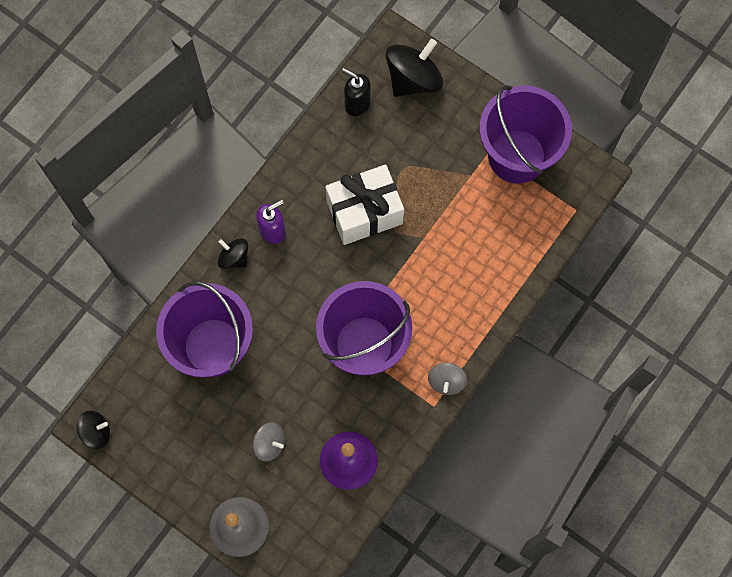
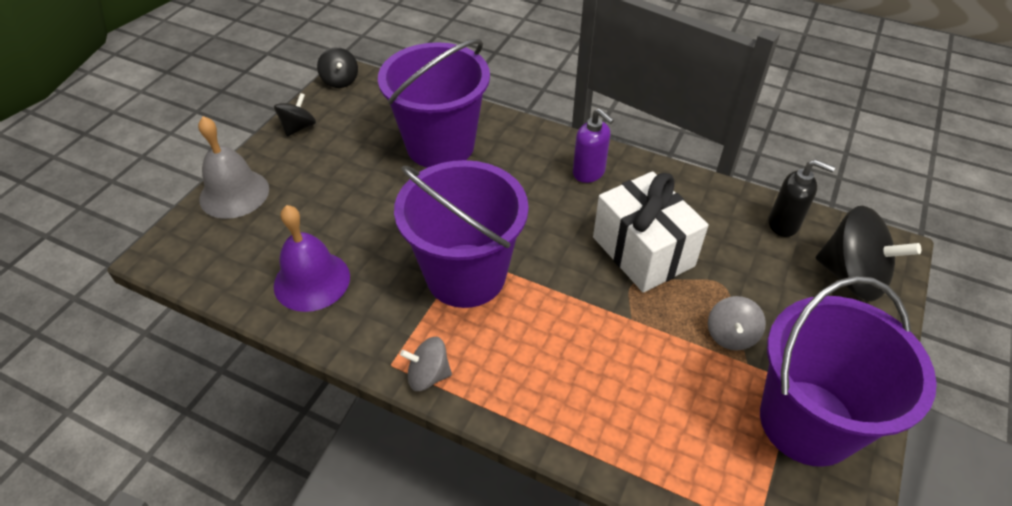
camera: 80 degrees right, 25 degrees down
(234, 257) = (546, 147): black spinning top -> black spinning top (298, 127)
(269, 444) = (331, 205): grey spinning top -> grey spinning top (731, 335)
(357, 103) = (784, 224): black soap dispenser -> black soap dispenser turned 90 degrees clockwise

